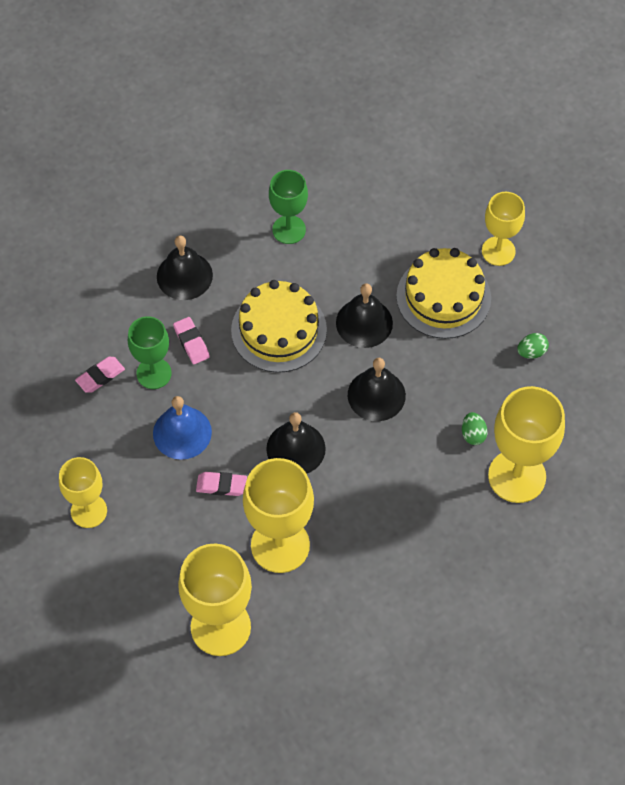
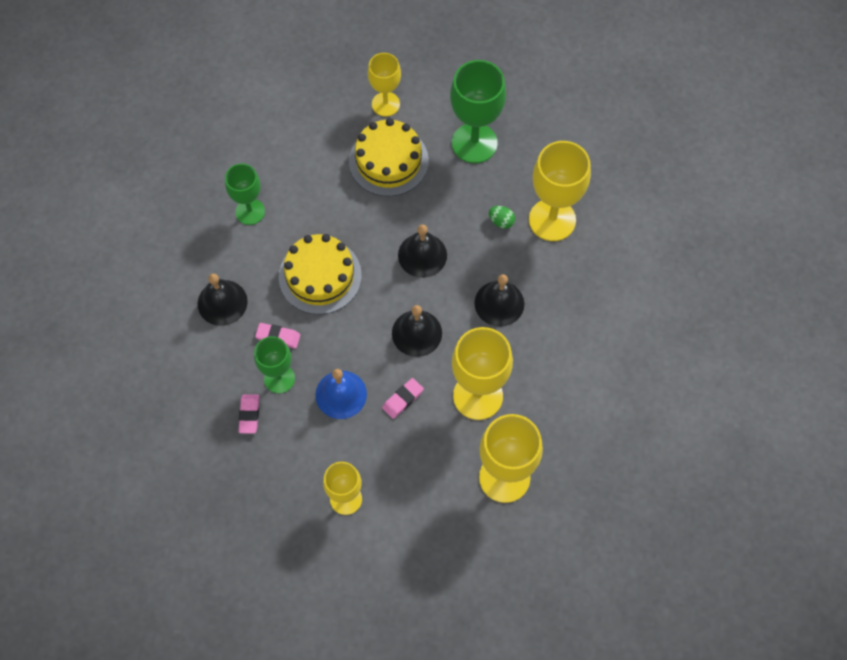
camera: 50 degrees left, 5 degrees up
(364, 322) = (363, 221): black bell -> black bell (499, 303)
(531, 352) = (474, 143): green egg -> green goblet

